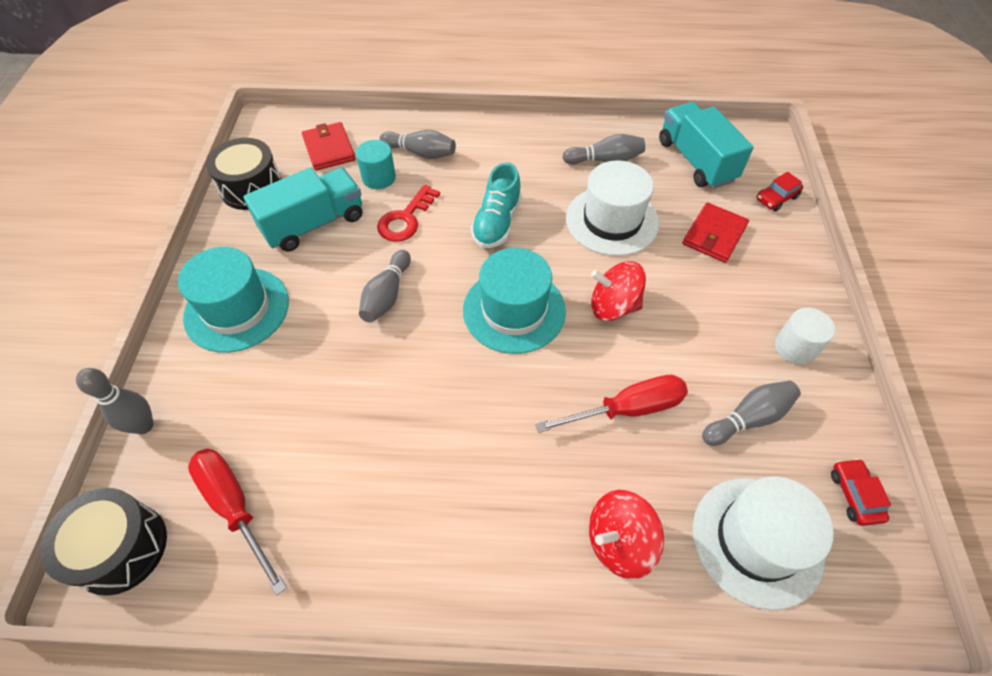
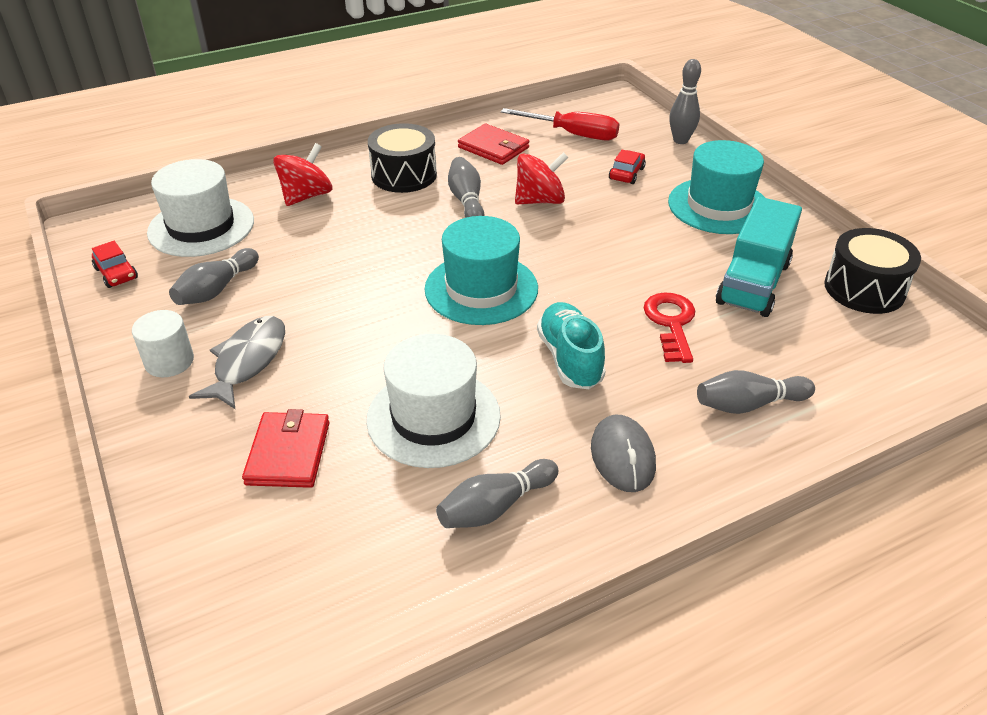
camera: 150 degrees right, 15 degrees down
(121, 548) = (615, 106): black drum -> black drum (404, 175)
(329, 149) = (858, 362): red wallet -> red wallet (493, 148)
(379, 178) = (755, 353): turquoise cylinder -> none
(387, 295) = (609, 257): grey bowling pin -> grey bowling pin (466, 201)
(518, 156) = (622, 456): none -> grey mouse
(613, 306) = (382, 327): red spinning top -> red spinning top (540, 200)
(627, 409) = (331, 260): red screwdriver -> none
(696, 161) = (350, 572): turquoise truck -> none
(730, 320) = (248, 361): none -> grey fish
(776, 198) = (200, 555): red car -> red car (626, 173)

